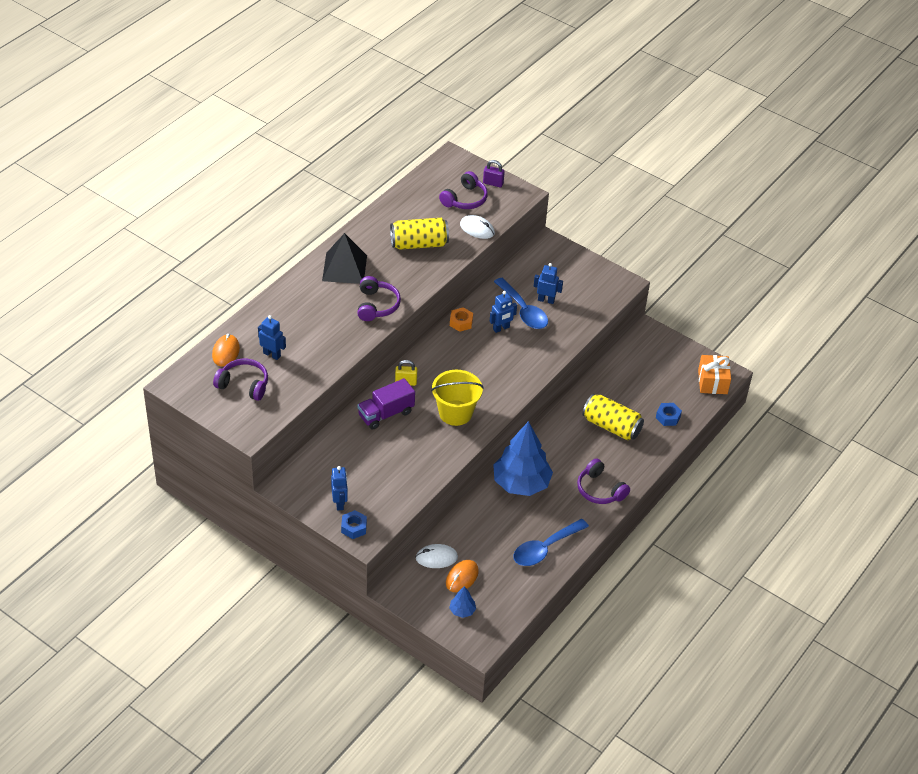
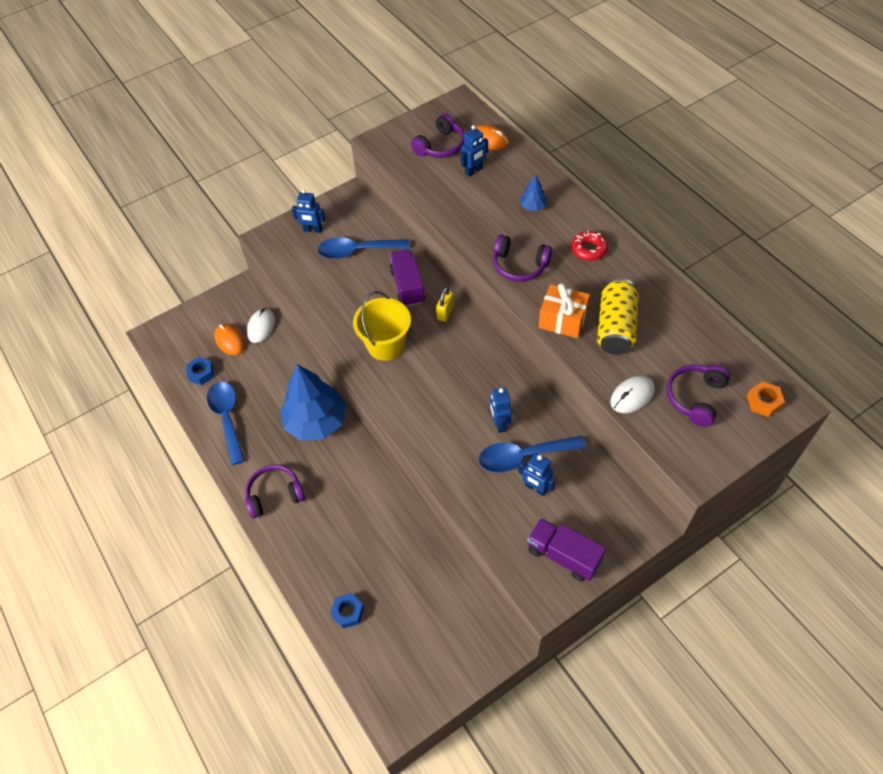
camera: 115 degrees right, 10 degrees up
(344, 268) = (588, 250): black pyramid -> red donut
(354, 527) = (280, 234): blue nut -> blue nut (201, 373)
(356, 461) = (357, 251): none -> blue spoon
(461, 322) = (521, 385): orange nut -> orange nut (763, 402)
(462, 611) = (195, 332): blue tree -> blue tree (533, 206)
(465, 199) = (695, 397): purple headphones -> purple headphones turned 60 degrees clockwise
(493, 183) = (726, 440): purple padlock -> none
(546, 300) = (535, 488): blue robot -> blue robot turned 90 degrees clockwise
(589, 279) = (563, 555): none -> purple truck
(611, 426) = (358, 540): yellow can -> none
(712, 382) = (386, 697): orange gift -> orange gift (562, 319)

